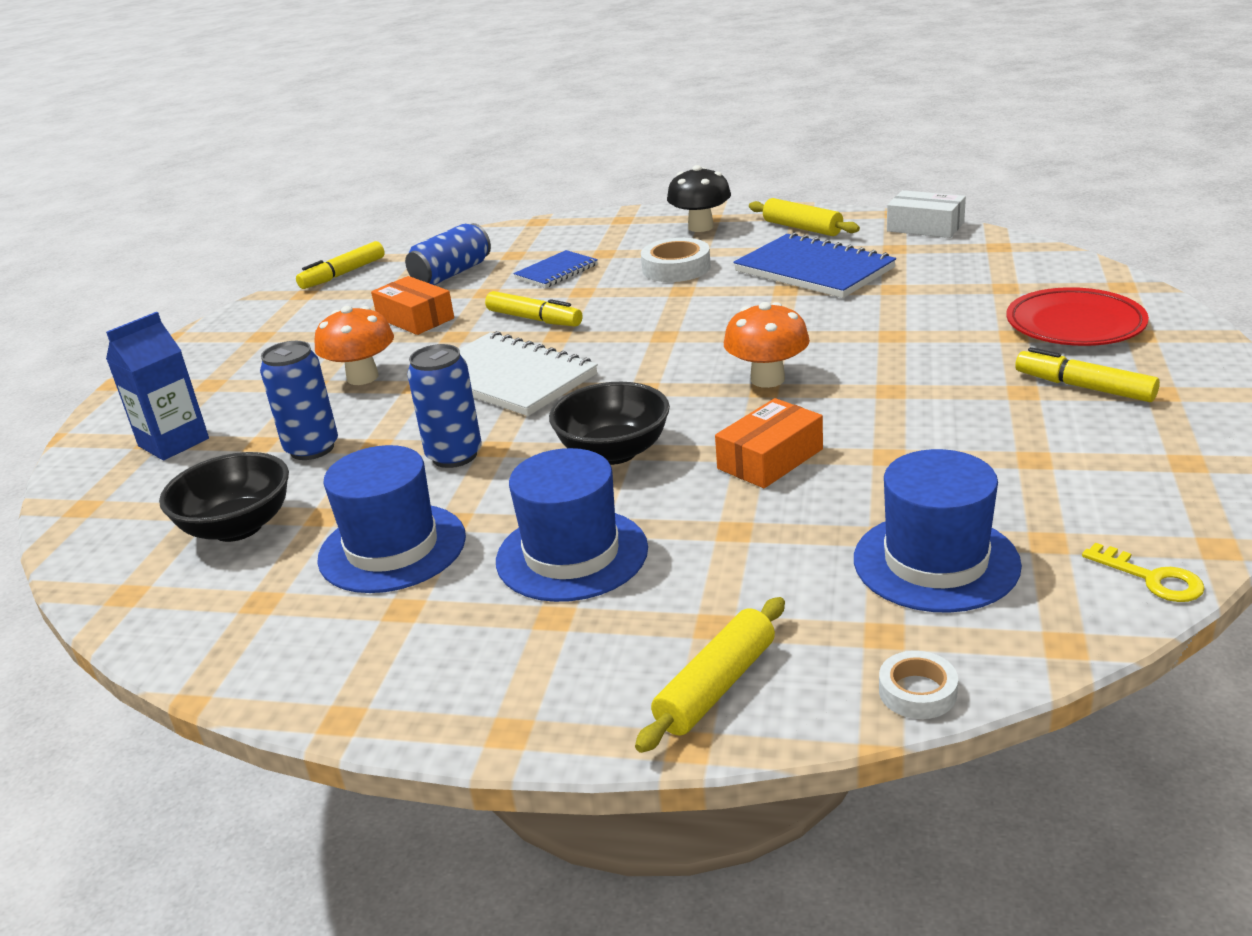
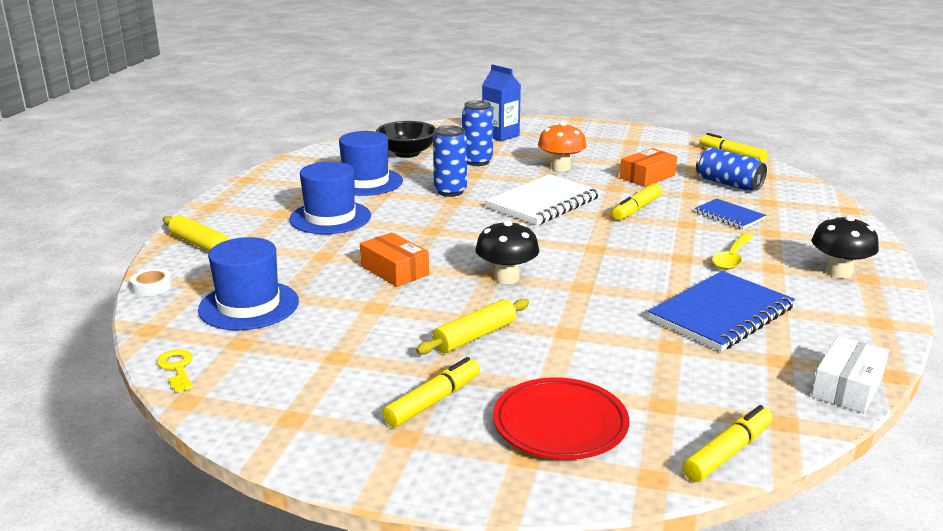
camera: 90 degrees right, 5 degrees down
(614, 452) = (430, 229): black bowl -> none
(676, 268) = (732, 258): white tape -> yellow spoon
(767, 379) = (506, 278): orange mushroom -> black mushroom
(802, 228) = (839, 319): yellow rolling pin -> yellow rolling pin (475, 336)
(1061, 263) = (728, 453): none -> yellow marker
(1151, 578) = (177, 368): yellow key -> yellow key turned 105 degrees clockwise

